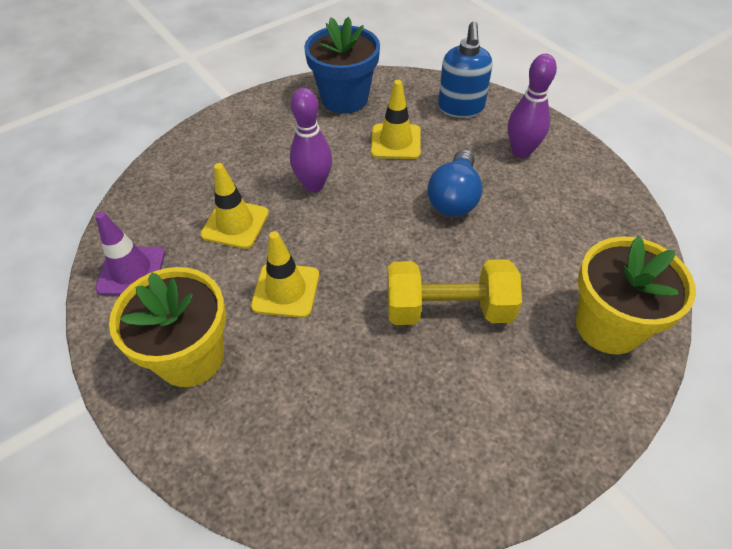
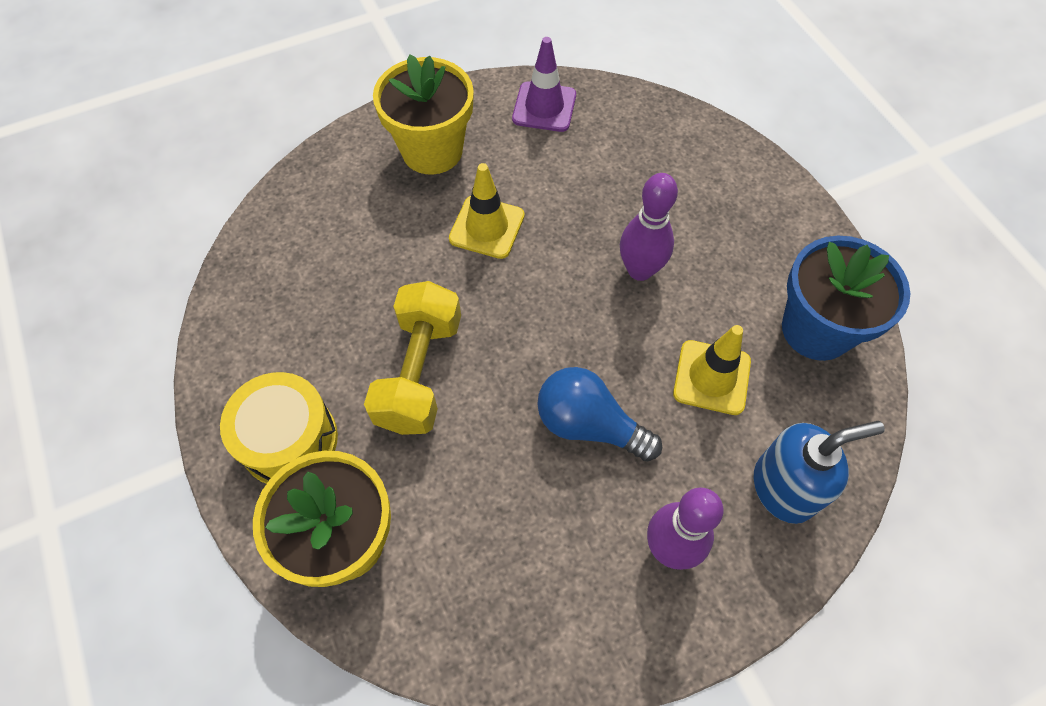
camera: 100 degrees right, 10 degrees up
(235, 224) = (590, 190): yellow traffic cone -> none
(461, 108) = (784, 488): blue soap dispenser -> blue soap dispenser turned 150 degrees clockwise
(548, 393) = (289, 440): none -> yellow drum

